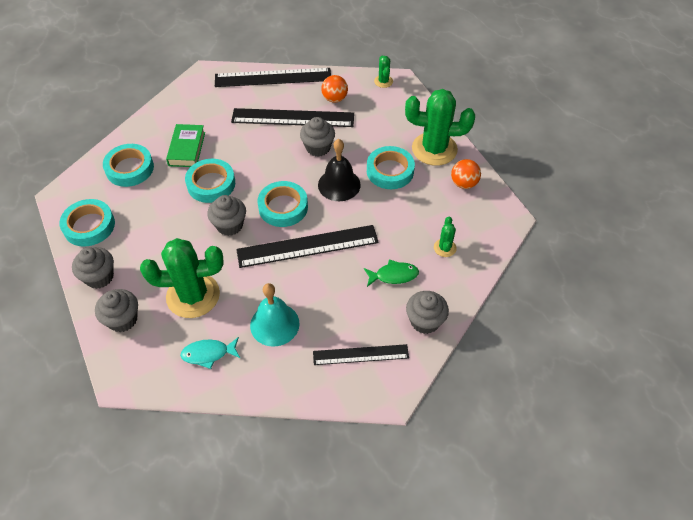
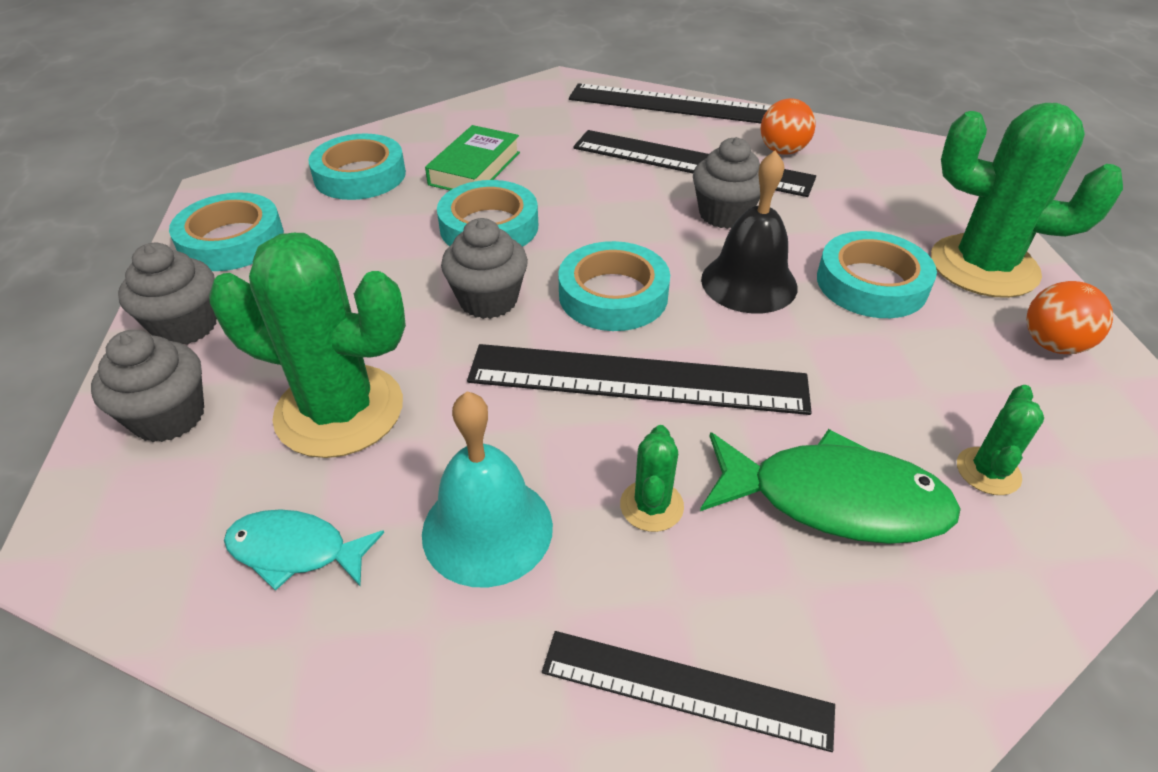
camera: 20 degrees right, 10 degrees down
(383, 81) = (888, 144): green cactus -> green cactus (651, 506)
(393, 275) = (834, 500): green fish -> green fish, size x1.67
(425, 321) = (903, 650): grey cupcake -> none

